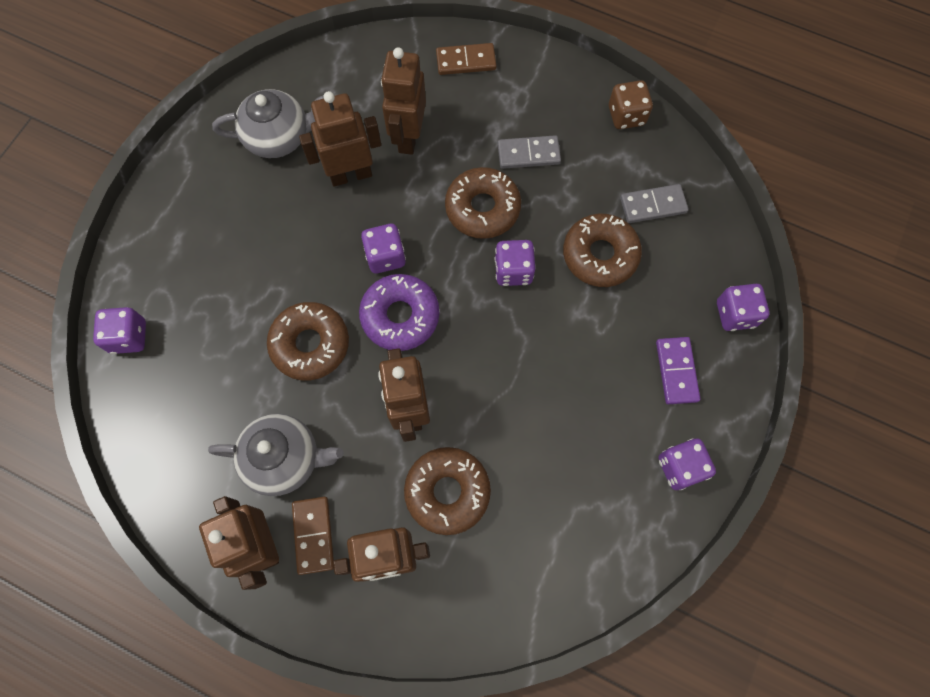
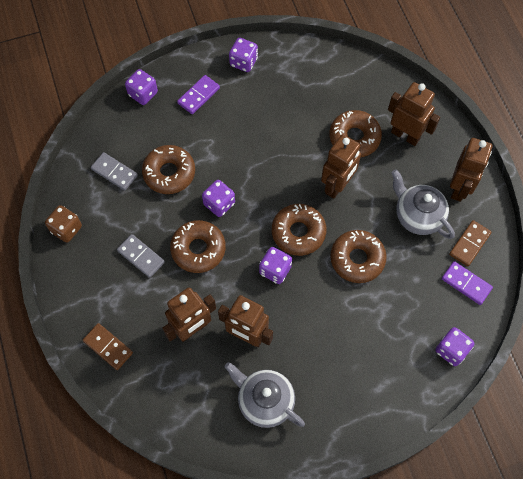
camera: 135 degrees left, 5 degrees down
(165, 425) = (466, 284): none -> purple domino
(314, 535) = (432, 172): brown domino -> brown domino (469, 244)
(400, 316) = (298, 232): purple donut -> brown donut

